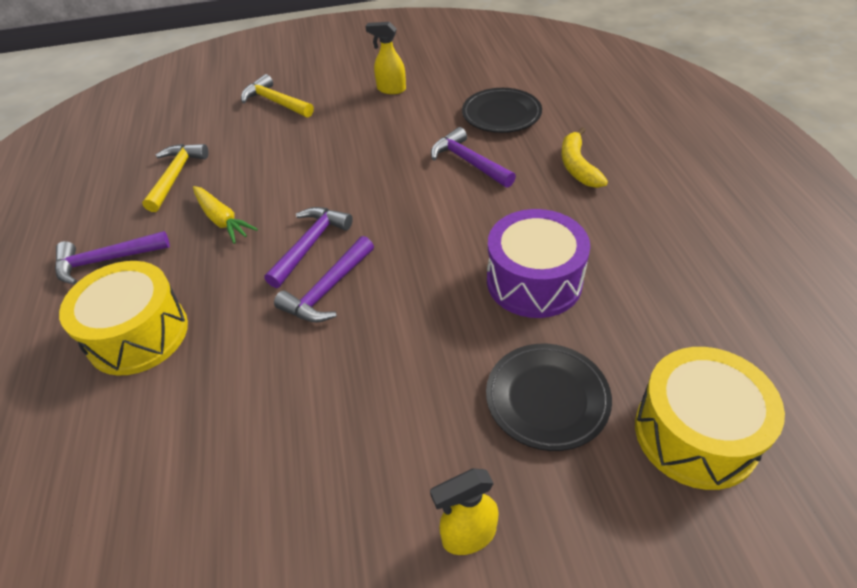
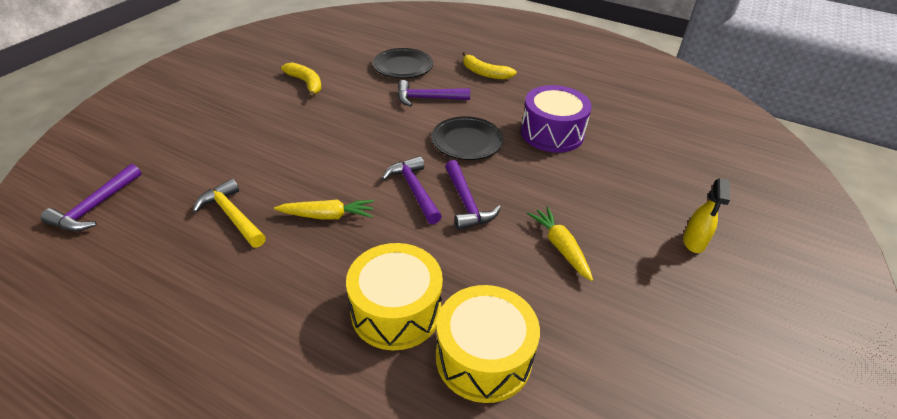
camera: 55 degrees left, 5 degrees down
(106, 260) = (281, 297): purple hammer -> purple hammer (95, 207)
(276, 102) = (227, 130): yellow hammer -> none
(328, 401) = (560, 247): none -> yellow carrot
(391, 89) = (306, 83): yellow spray bottle -> yellow banana
(547, 399) = (634, 173): black plate -> black plate (467, 141)
(695, 433) = (691, 147): yellow drum -> yellow drum (483, 357)

